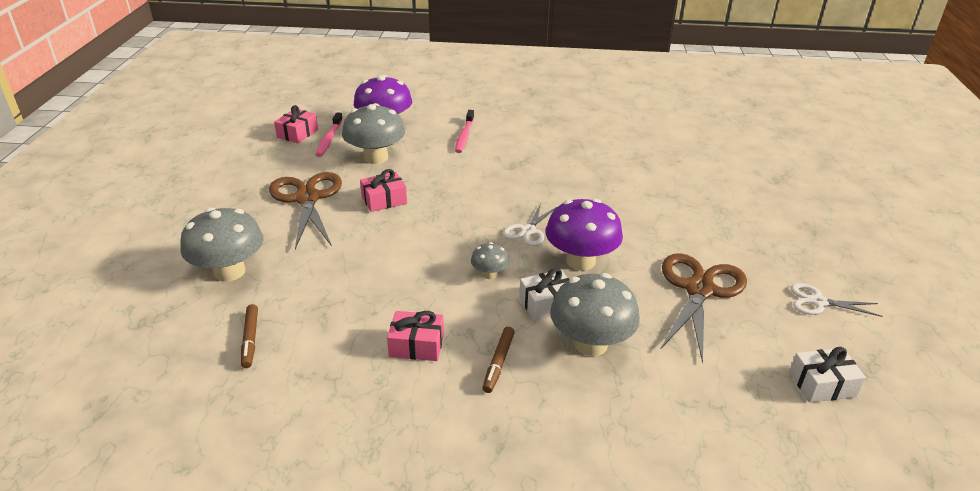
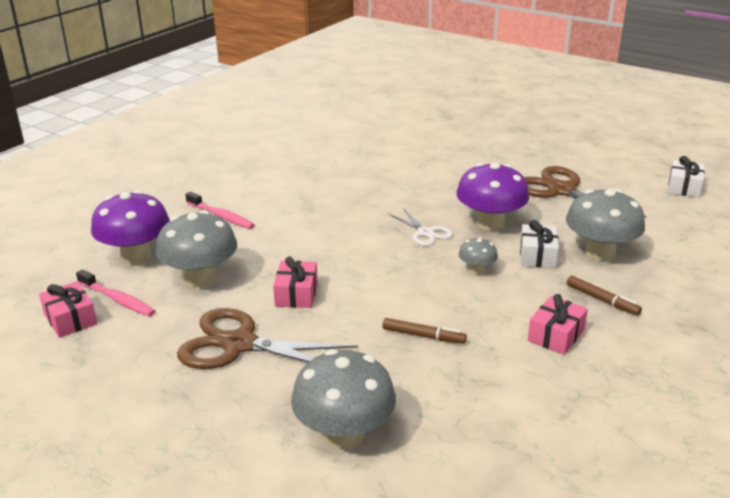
camera: 60 degrees left, 5 degrees down
(250, 339) = (487, 440): brown marker -> brown marker (423, 336)
(818, 302) = (601, 157): white scissors -> none

